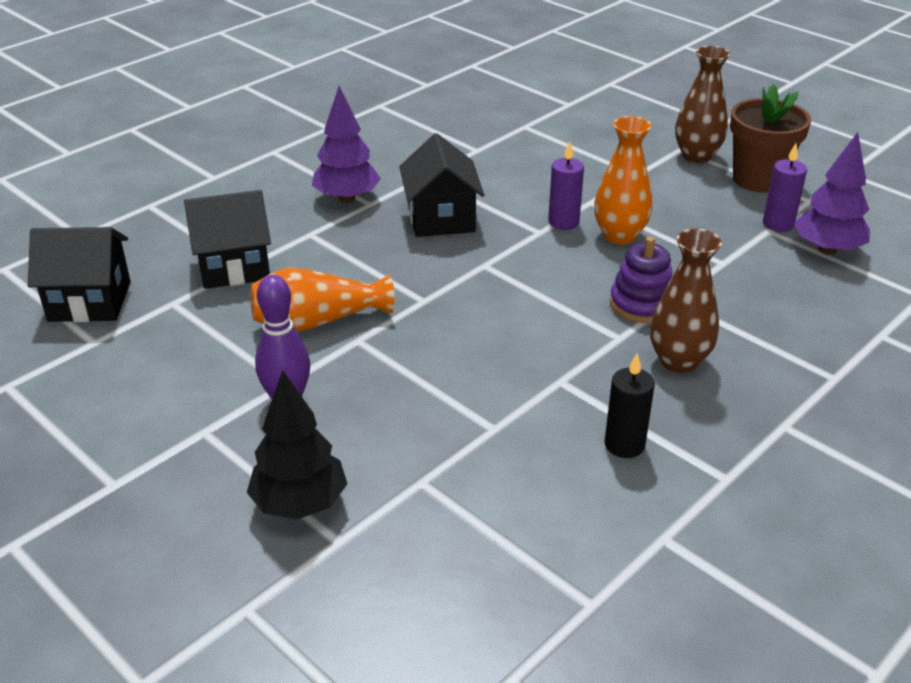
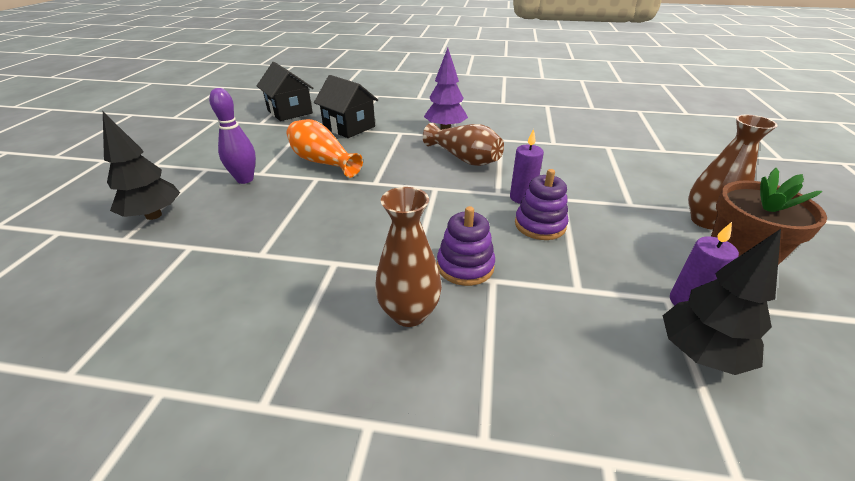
camera: 55 degrees right, 0 degrees up
(441, 218) = (464, 158): black house -> brown vase
(619, 235) = (540, 225): orange vase -> purple stacking toy
(624, 445) = (275, 322): black candle -> none
(827, 250) = (700, 353): purple tree -> black tree

